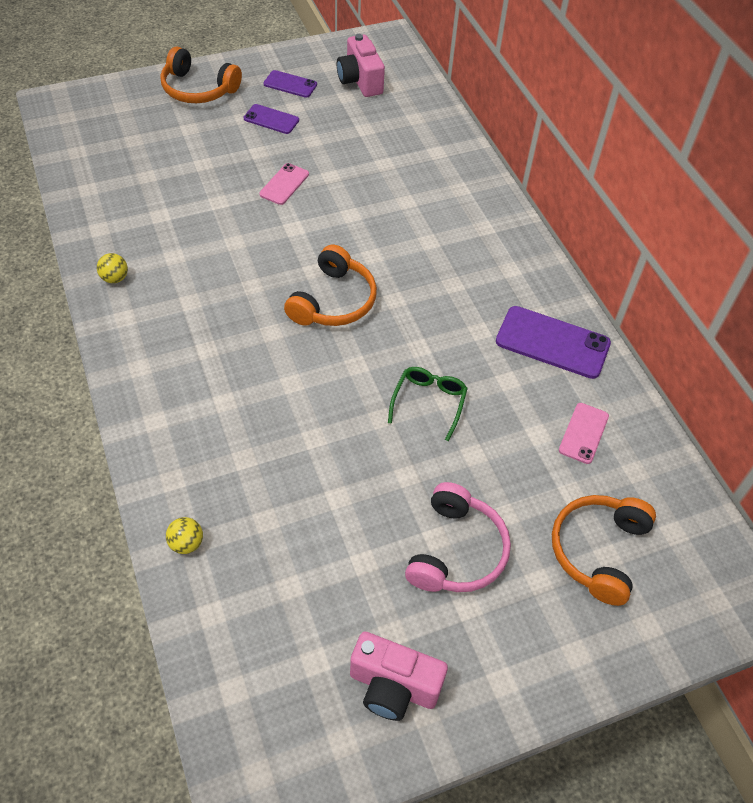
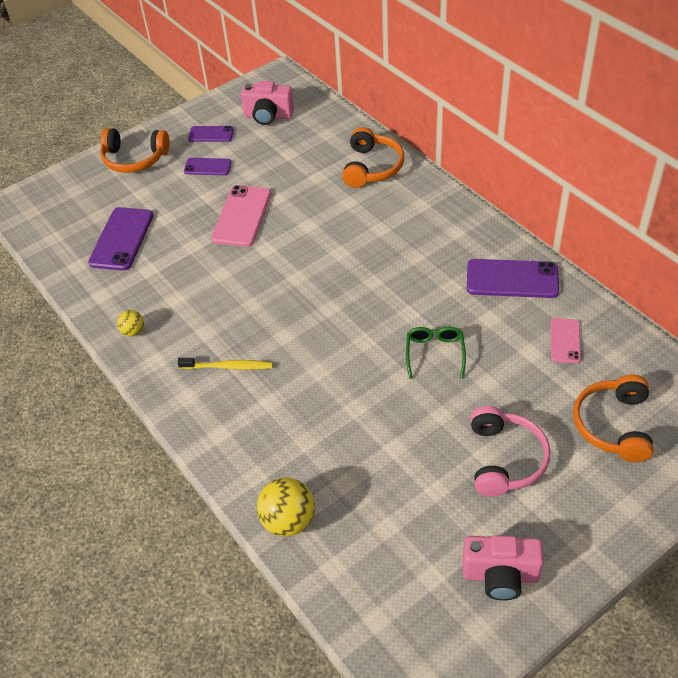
camera: 10 degrees left, 5 degrees down
(147, 173) = (121, 239): none -> purple phone
(186, 543) = (288, 521): yellow ball -> yellow ball, size x1.84
(197, 348) = (228, 367): none -> yellow toothbrush
(284, 184) = (242, 216): pink phone -> pink phone, size x1.73
(334, 301) = (324, 297): orange headphones -> orange headphones (372, 167)
(360, 81) = (268, 116): pink camera -> pink camera turned 45 degrees counterclockwise

